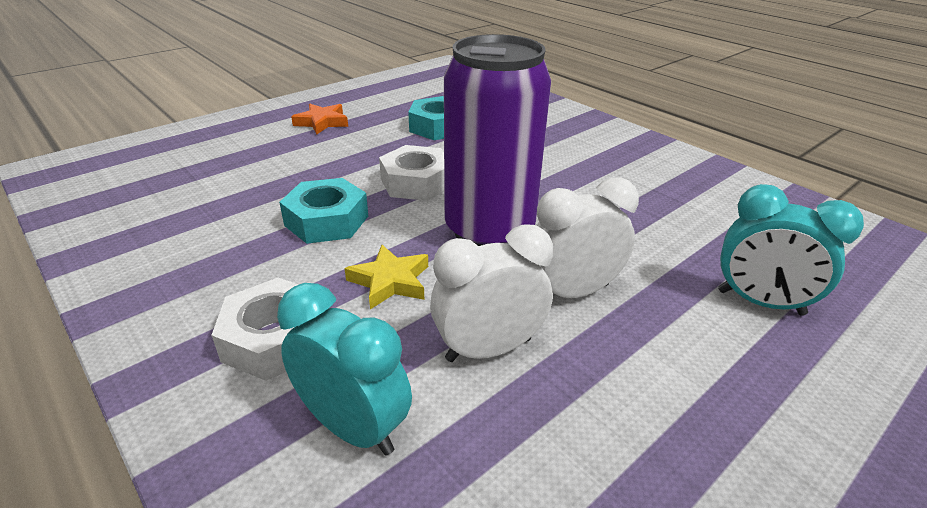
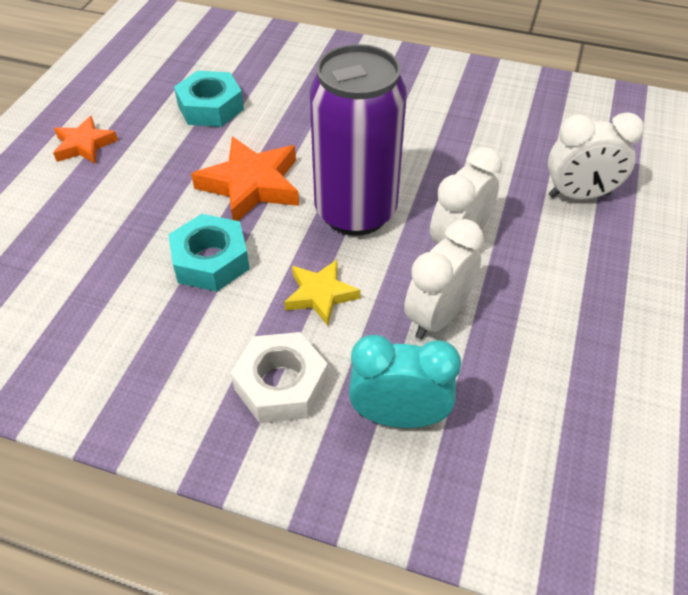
camera: 30 degrees left, 15 degrees up
(416, 182) = (251, 185): white nut -> orange star
(760, 303) = (579, 195): turquoise clock -> white clock

